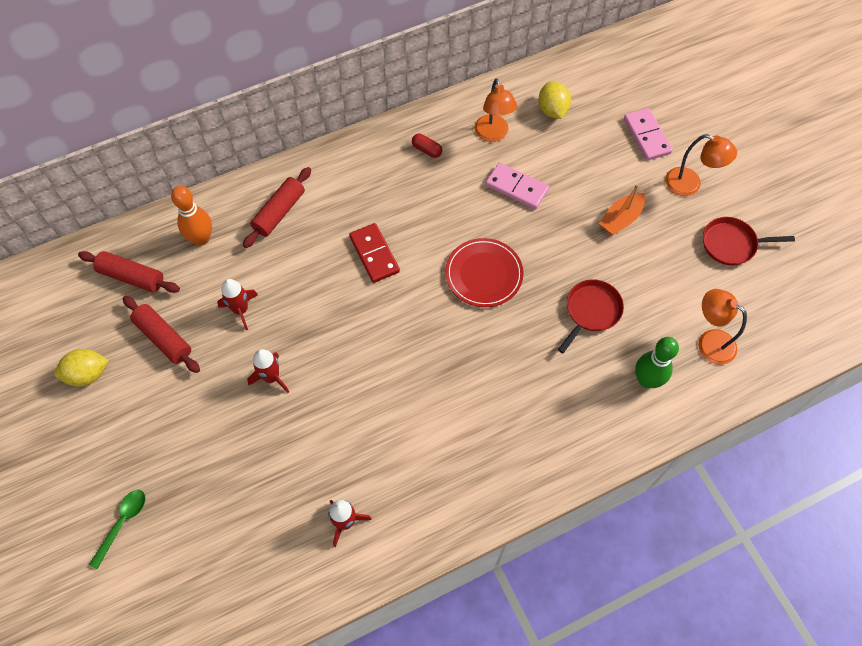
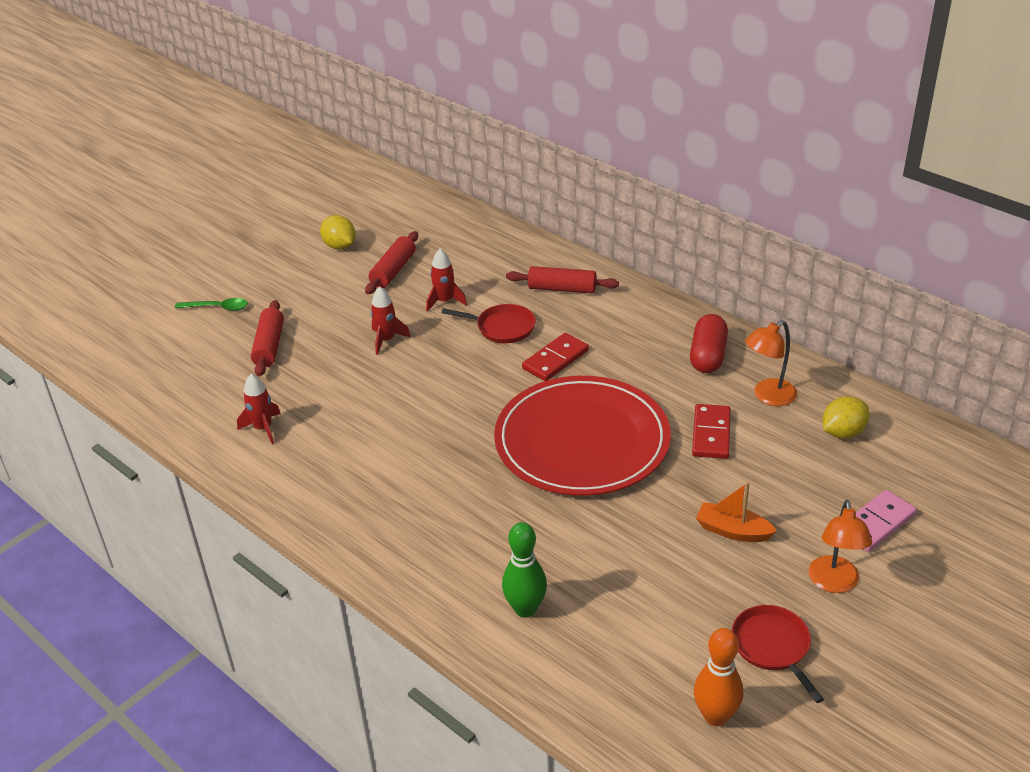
camera: 70 degrees right, 25 degrees down
(132, 277) = (442, 235): red rolling pin -> red rolling pin (269, 346)
(201, 238) = (504, 256): orange bowling pin -> orange bowling pin (715, 716)
(427, 150) = (708, 356): red capsule -> red capsule, size x1.89
(484, 274) = (582, 441): red plate -> red plate, size x1.91
(516, 187) = (711, 434): pink domino -> red domino
(591, 311) = (589, 537): red pan -> red pan (502, 327)
(709, 342) = (611, 656): orange lamp -> none

